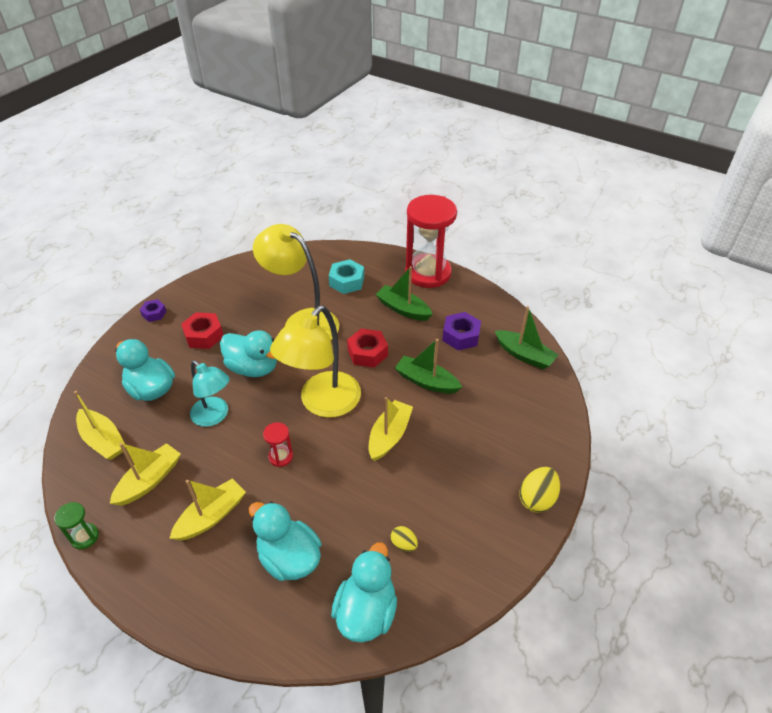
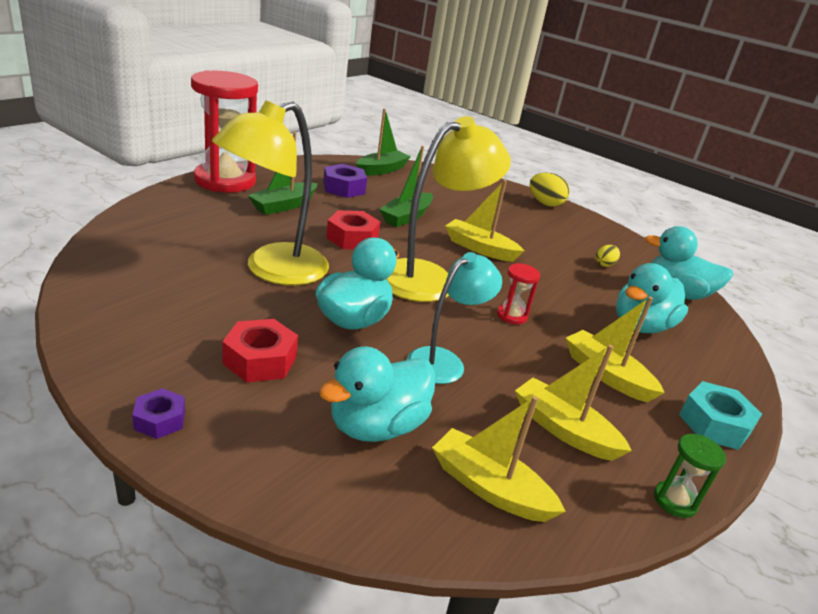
camera: 90 degrees left, 15 degrees down
(103, 440) = (490, 488): yellow boat -> yellow boat turned 105 degrees counterclockwise
(322, 403) = (430, 278): yellow lamp -> yellow lamp turned 75 degrees counterclockwise
(347, 281) = (204, 227): turquoise nut -> turquoise nut (714, 424)

